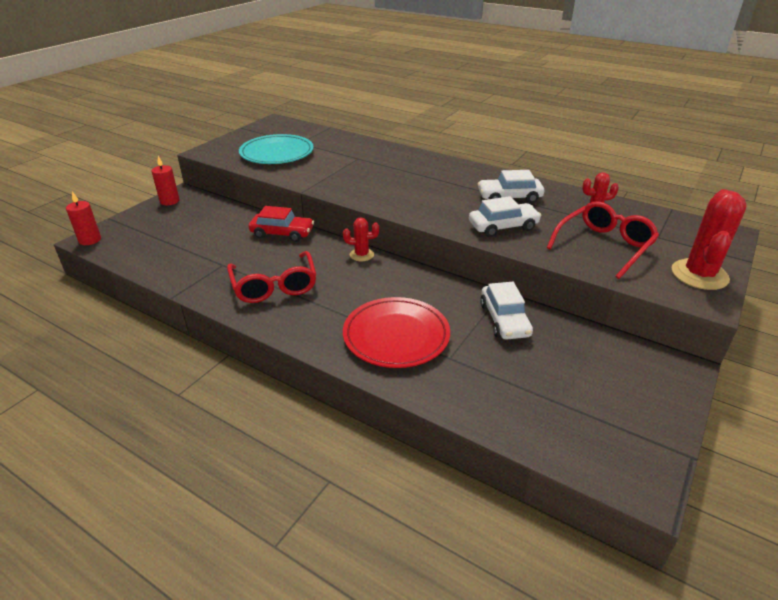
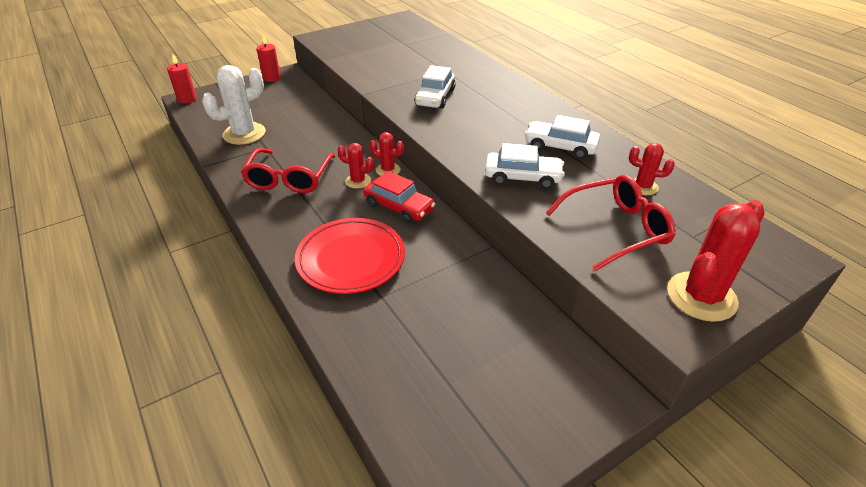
camera: 25 degrees right, 5 degrees up
(188, 258) = (244, 134): none -> white cactus
(277, 153) = (375, 51): turquoise plate -> none
(282, 233) = (336, 130): red car -> red car (399, 207)
(343, 271) = (358, 181): none -> red cactus
(504, 320) = (466, 276): white car -> white car (435, 97)

